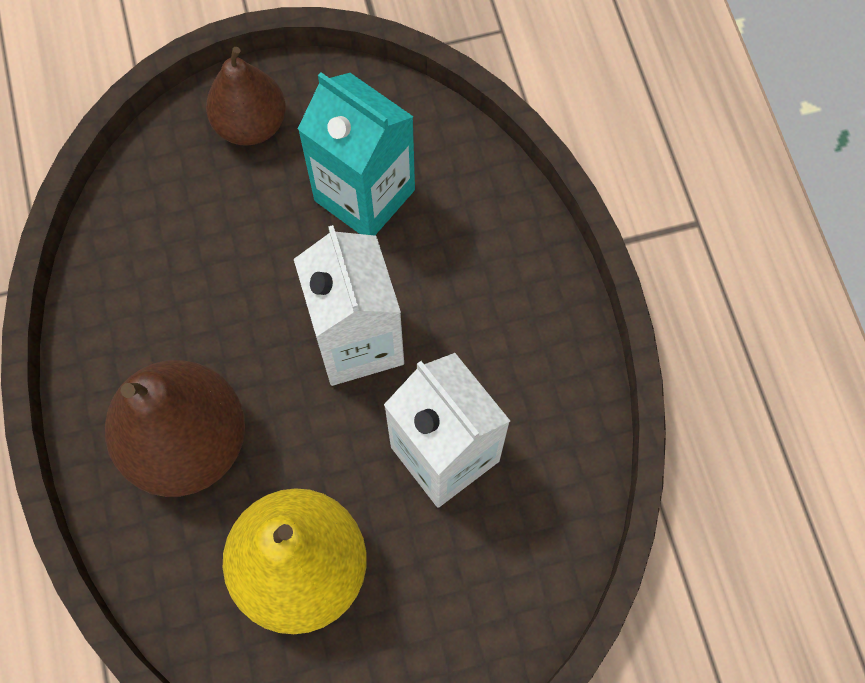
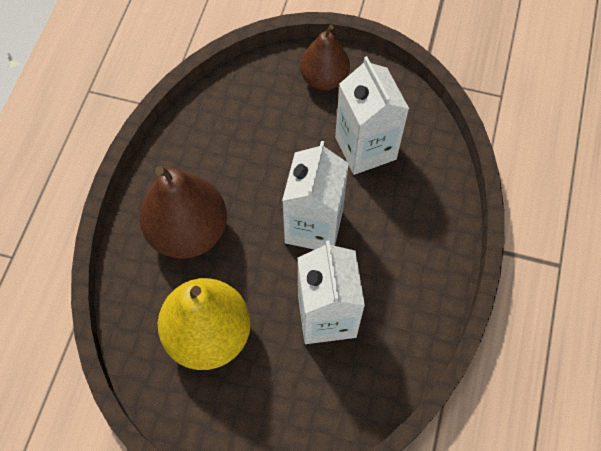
camera: 30 degrees right, 5 degrees down
(364, 195) = (365, 148): turquoise carton -> white carton

